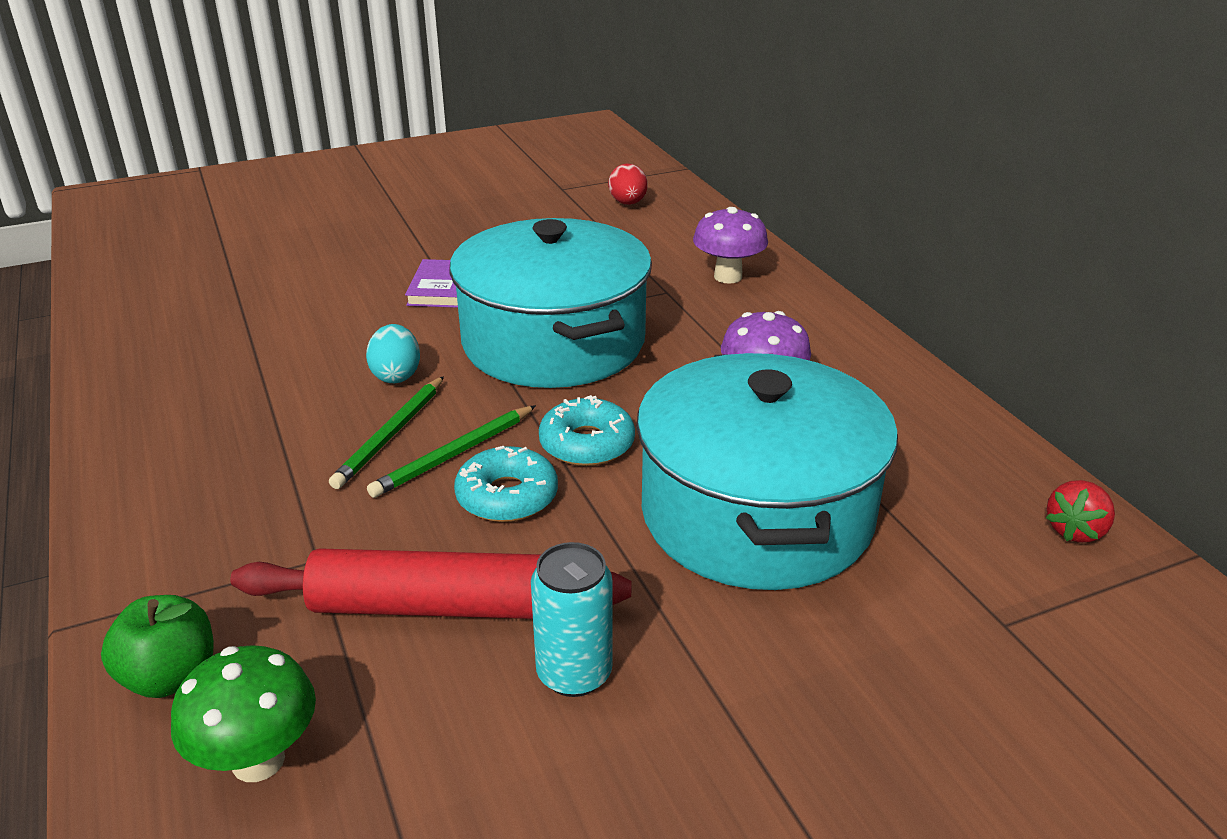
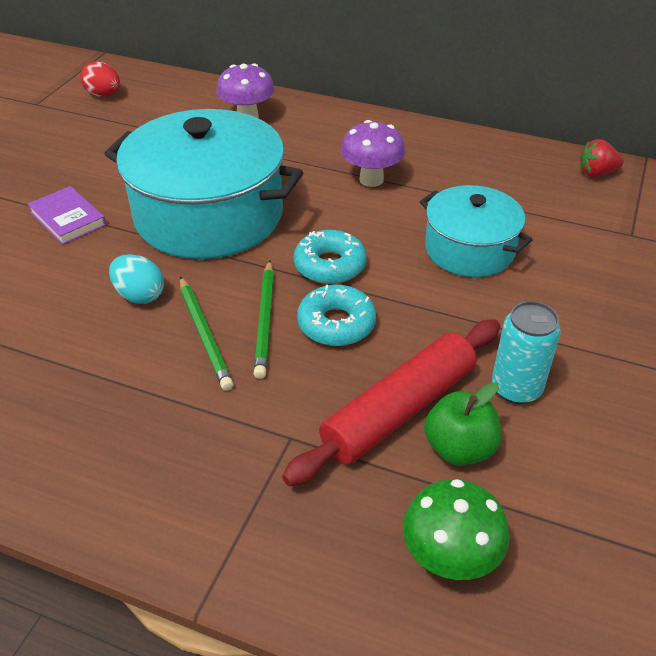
camera: 45 degrees left, 10 degrees up
(170, 676) = (324, 567): green apple -> green apple (459, 448)
(756, 514) = (469, 249): turquoise pot -> turquoise pot, size x0.58
(1075, 531) = (596, 173): red strawberry -> red strawberry turned 90 degrees clockwise

